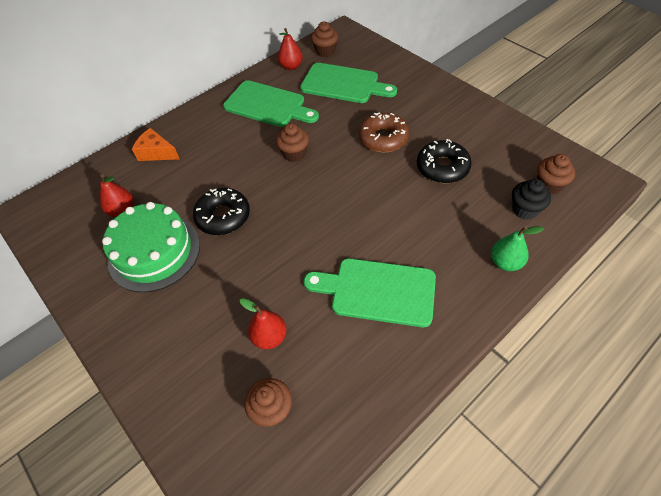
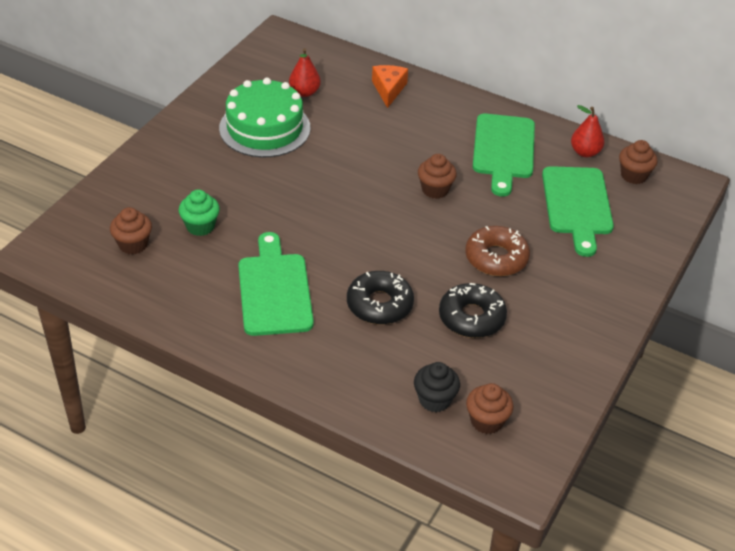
camera: 65 degrees right, 10 degrees down
(223, 216) = (324, 160): black donut -> black donut (379, 304)
(269, 337) = (200, 226): red pear -> green cupcake
(505, 262) = (348, 387): green pear -> none

